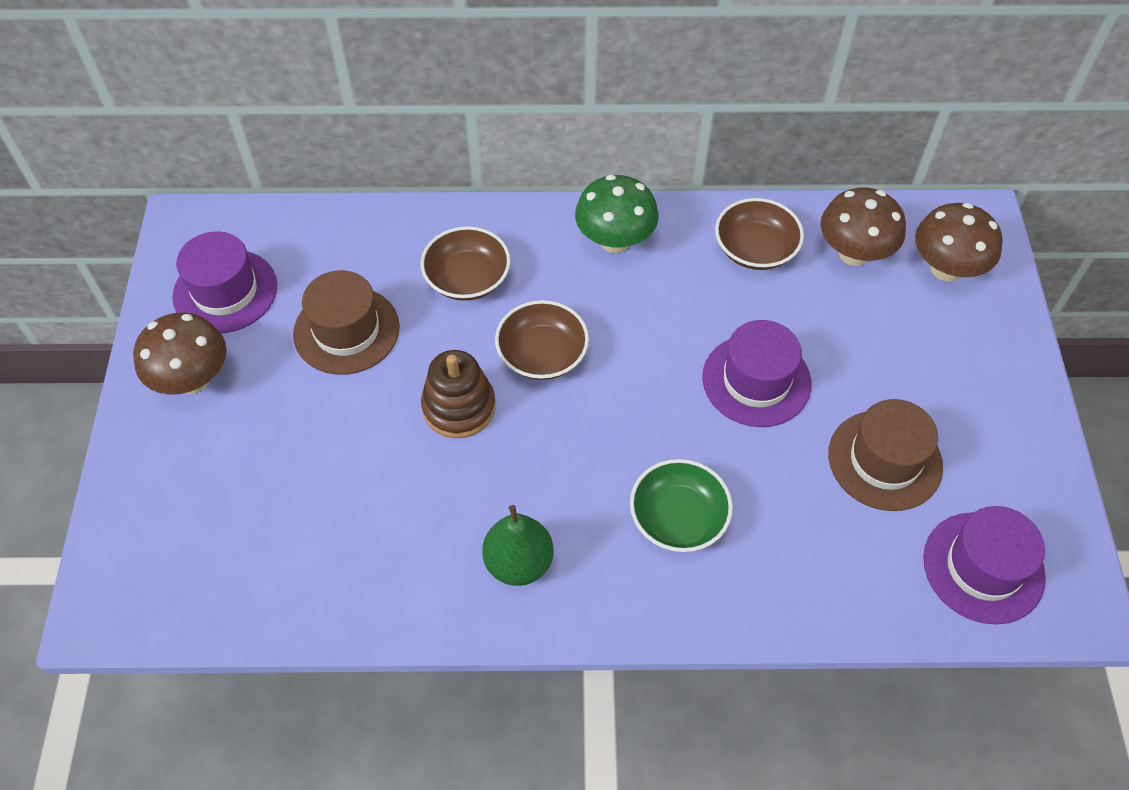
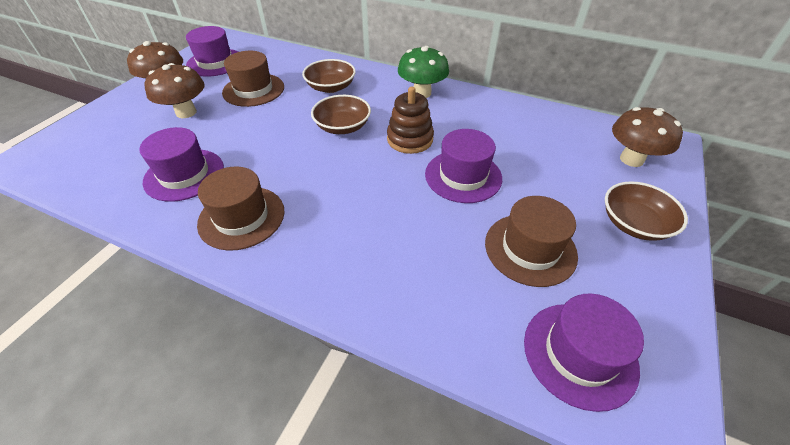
camera: 25 degrees right, 10 degrees down
(381, 531) = (184, 174): none -> purple hat
(459, 407) = (278, 135): brown stacking toy -> brown stacking toy (410, 139)
(519, 563) = (241, 217): green pear -> brown hat
(678, 518) = (359, 230): green bowl -> none
(755, 249) = (503, 117): brown bowl -> brown bowl (634, 223)
(854, 253) = (567, 135): brown mushroom -> brown mushroom (186, 112)

